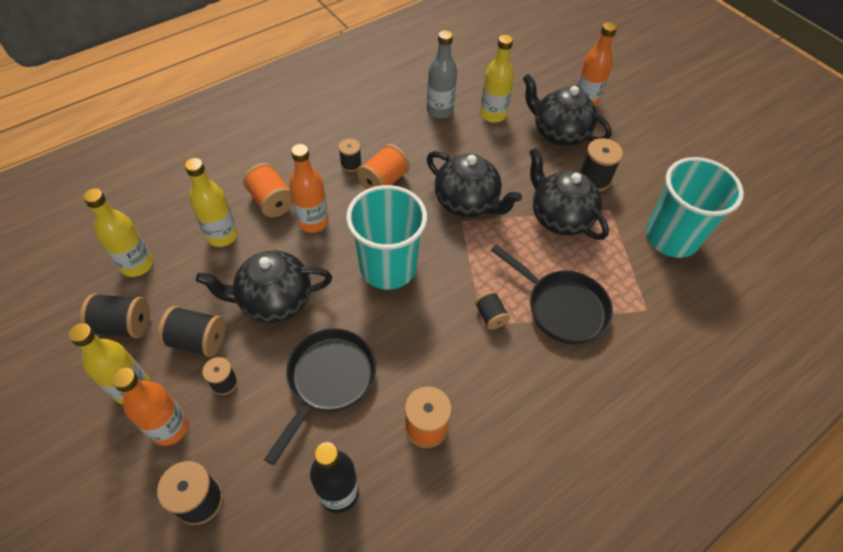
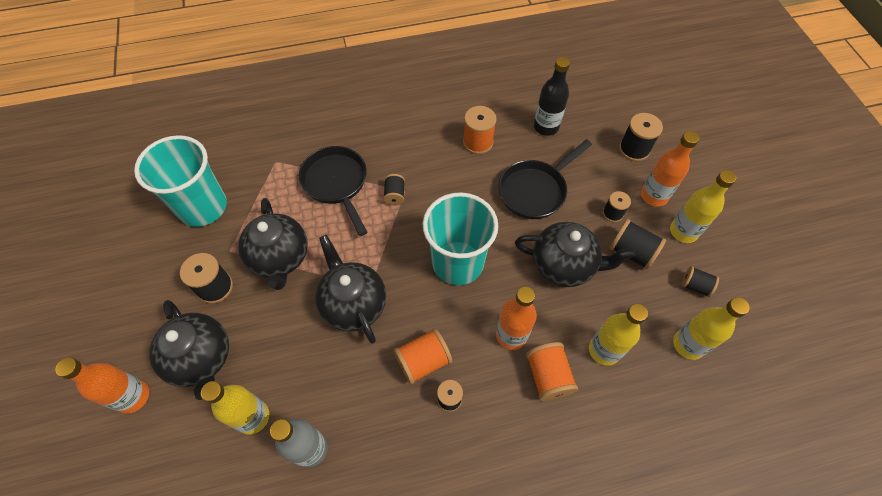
camera: 155 degrees left, 5 degrees up
(123, 325) = (695, 286): black spool -> black spool, size x0.63

